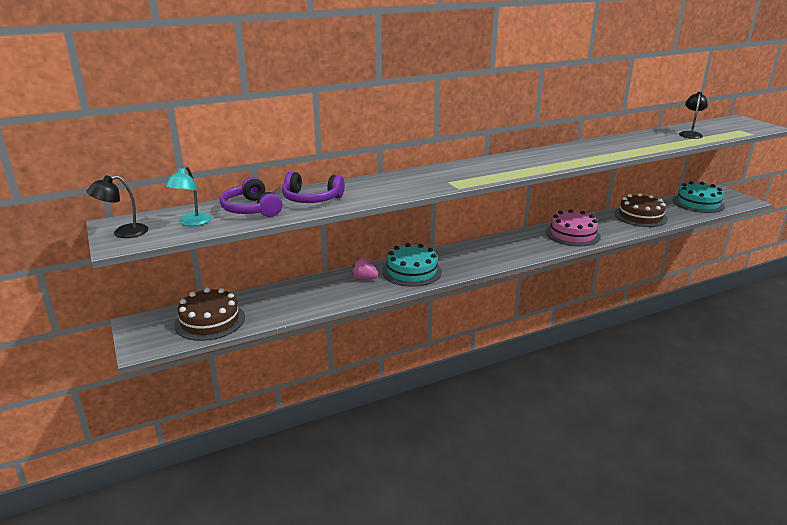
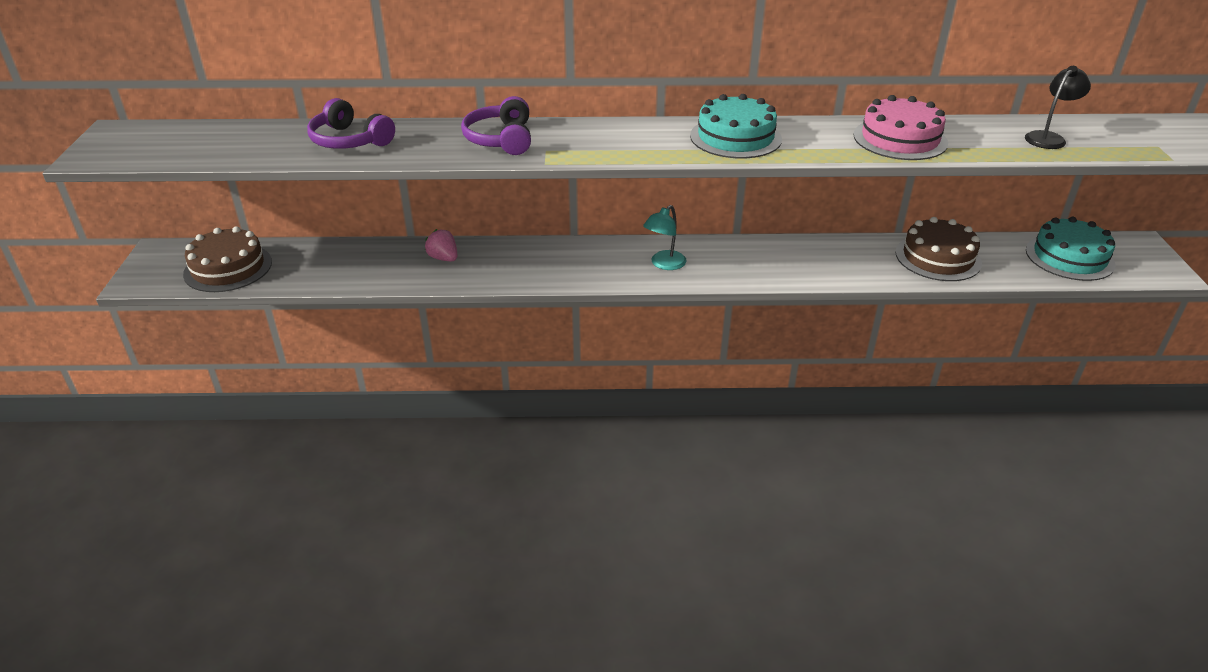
camera: 25 degrees right, 10 degrees up
(123, 233) = (109, 144): black lamp -> none
(192, 223) = (187, 146): turquoise lamp -> turquoise lamp (664, 264)
(251, 209) = (268, 141): purple headphones -> purple headphones (501, 139)
(411, 271) = (510, 263): turquoise cake -> turquoise cake (735, 137)
(572, 234) = (793, 262): pink cake -> pink cake (900, 139)

